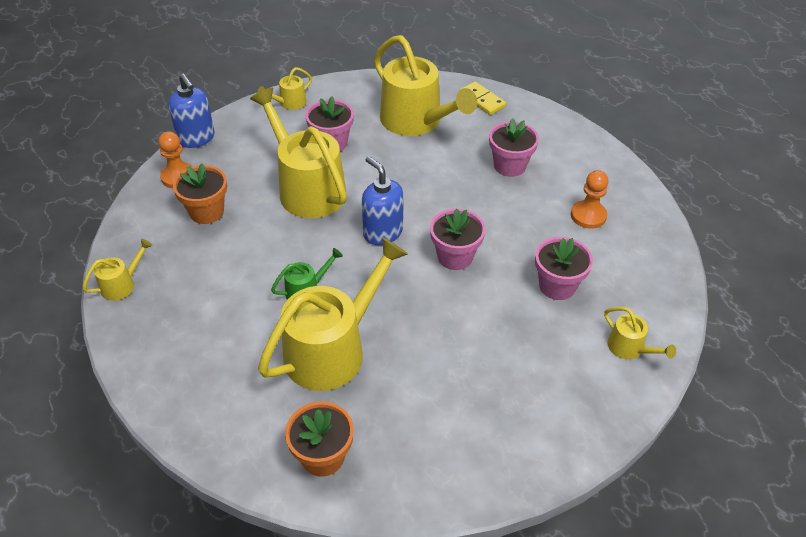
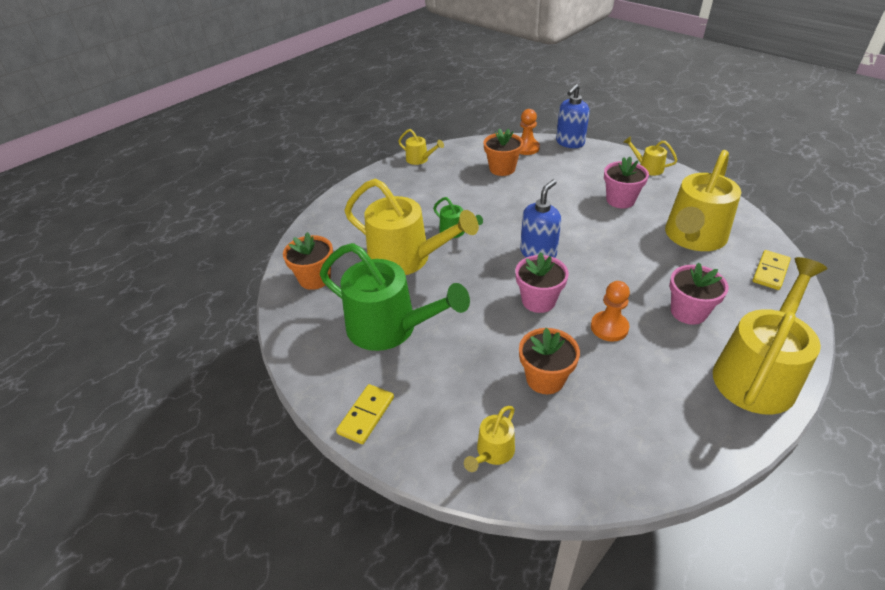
camera: 75 degrees right, 5 degrees down
(307, 188) = (558, 203): yellow watering can -> yellow watering can (757, 373)
(446, 392) = (390, 328): none -> green watering can
(557, 286) = (545, 379): pink flower pot -> orange flower pot
(564, 439) = (366, 415): none -> yellow domino
(588, 215) = (663, 388): orange pawn -> orange pawn (609, 327)

